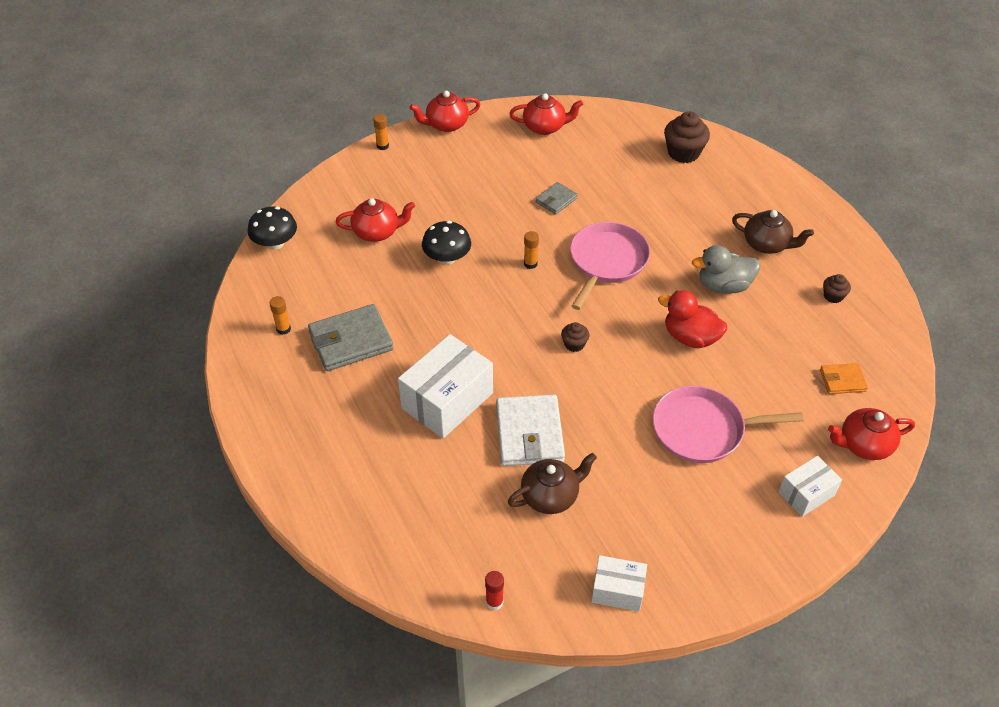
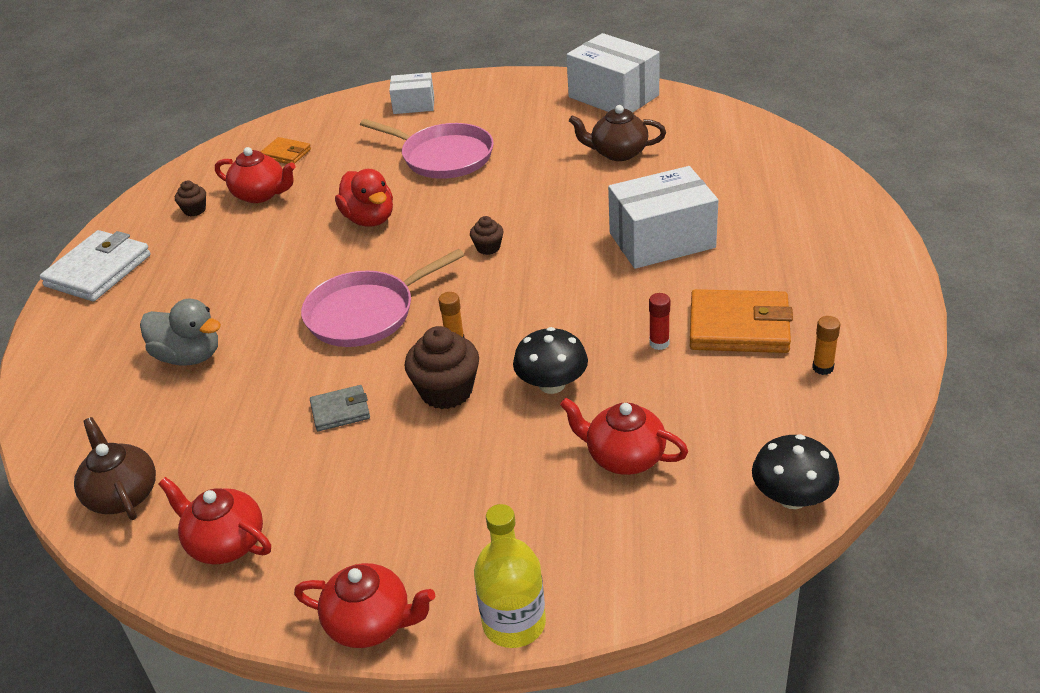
camera: 145 degrees left, 10 degrees down
(351, 341) = (739, 327): grey wallet -> orange wallet
(382, 146) = (514, 623): orange glue stick -> yellow bottle
(494, 602) = (715, 112): red glue stick -> red glue stick (659, 343)
(529, 433) = (600, 195): white wallet -> white wallet (98, 270)
(617, 590) = (613, 96): white box -> white box, size x1.77
(683, 153) = (104, 415): brown cupcake -> brown cupcake (446, 391)
(723, 286) = (279, 250): grey duck -> grey duck (189, 356)
(767, 244) = (180, 273): brown teapot -> brown teapot (122, 495)
(864, 445) = (332, 116): red teapot -> red teapot (261, 194)

